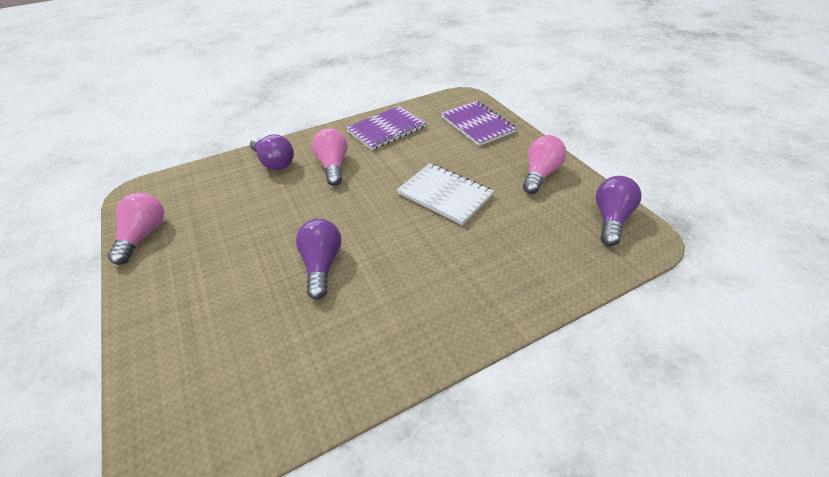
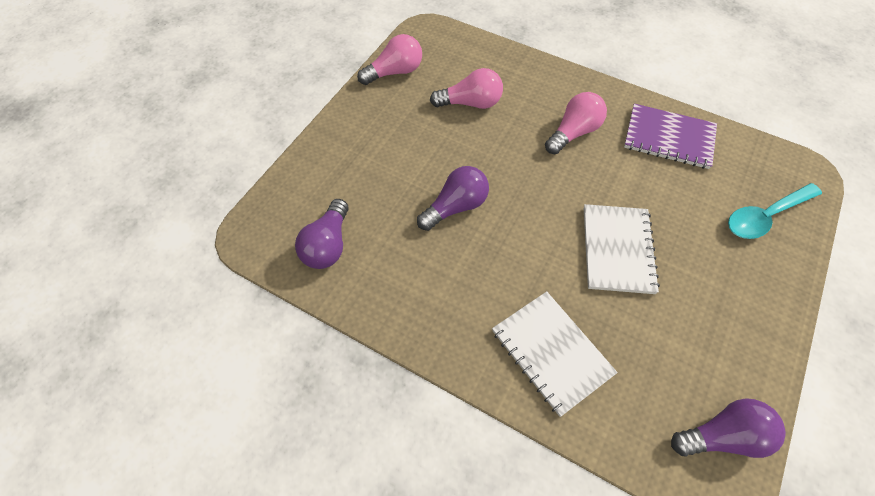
camera: 55 degrees right, 15 degrees up
(274, 162) = (538, 86): purple light bulb -> purple light bulb (328, 245)
(477, 124) = (765, 216): purple notebook -> turquoise spoon
(498, 273) = (551, 352): none -> white notebook
(540, 174) = (735, 326): pink light bulb -> pink light bulb (470, 103)

